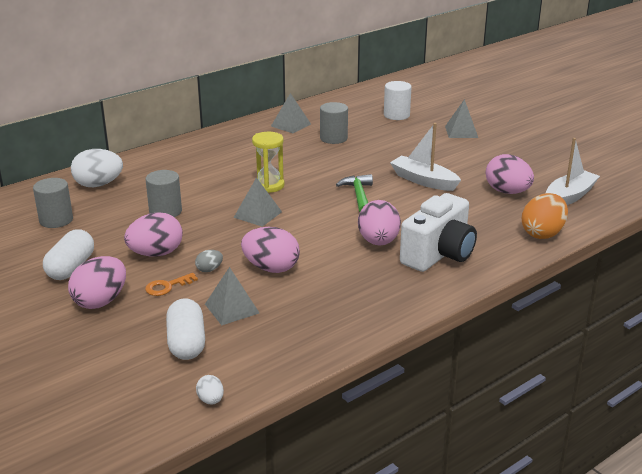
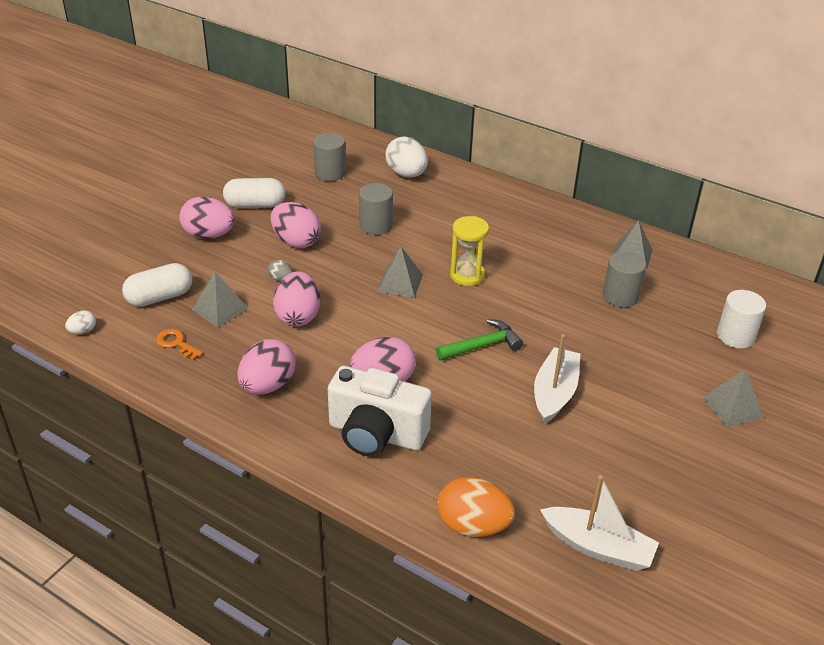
camera: 70 degrees right, 10 degrees up
(167, 286) = (243, 263): orange key -> orange key (176, 343)
(507, 192) = (572, 477): pink egg -> pink egg (268, 385)

